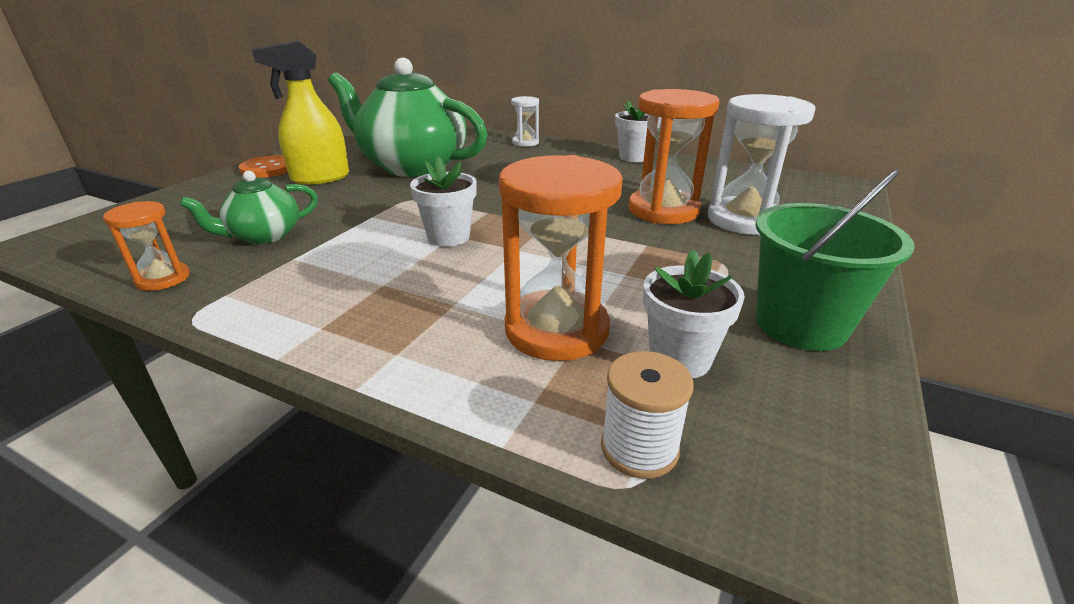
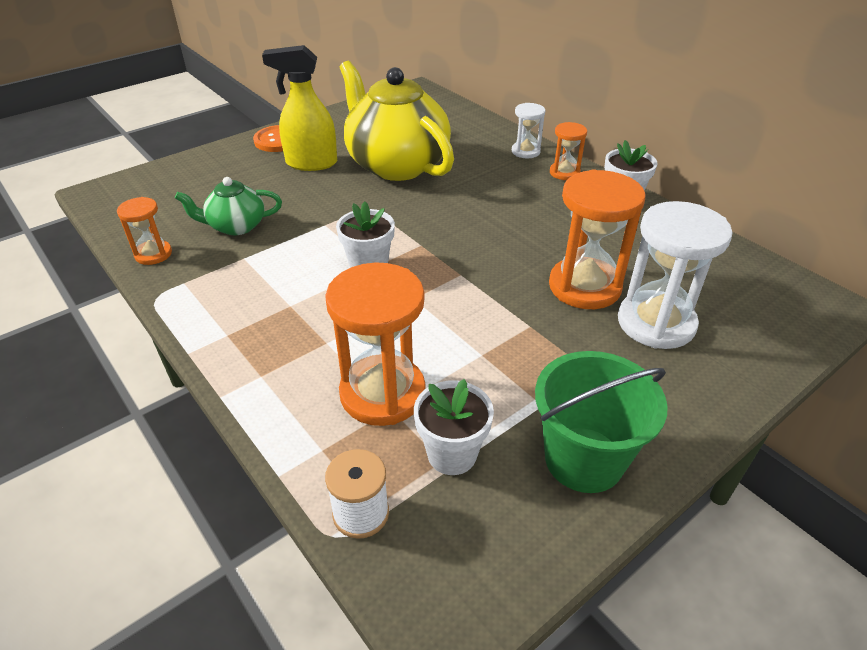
camera: 25 degrees right, 10 degrees up
(413, 166) = (396, 165): green teapot -> yellow teapot
(571, 149) = (564, 173): none -> orange hourglass

